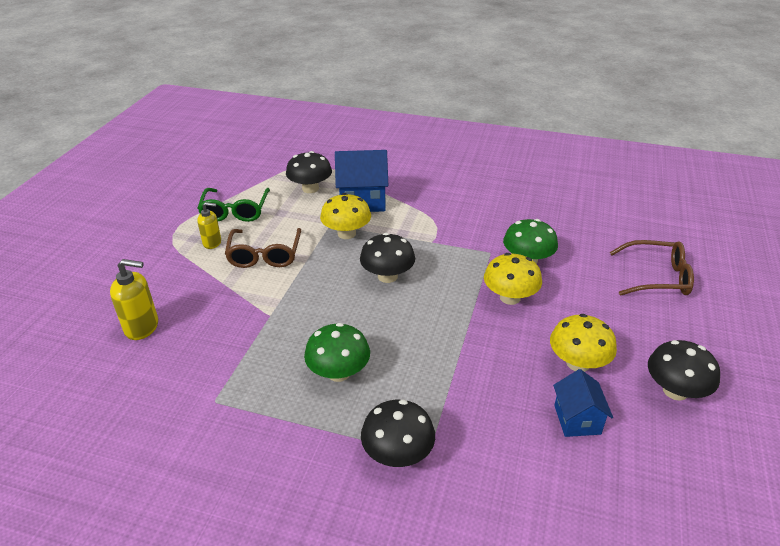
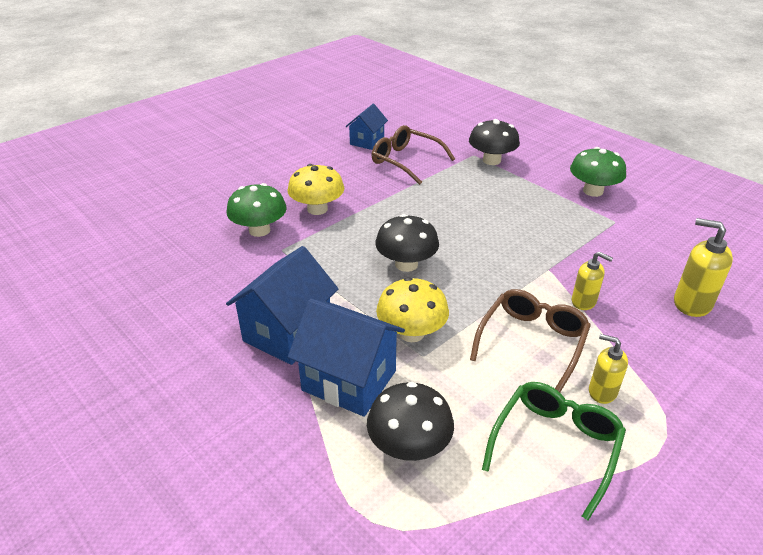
camera: 150 degrees left, 0 degrees up
(234, 296) = (584, 302): none -> yellow soap dispenser
(338, 372) = (505, 208): green mushroom -> green mushroom (593, 191)
(421, 208) = (287, 333): none -> blue house
(578, 363) = (327, 160): yellow mushroom -> none
(657, 277) = (182, 182): brown glasses -> brown glasses (405, 161)
(675, 390) = (291, 134): black mushroom -> none

